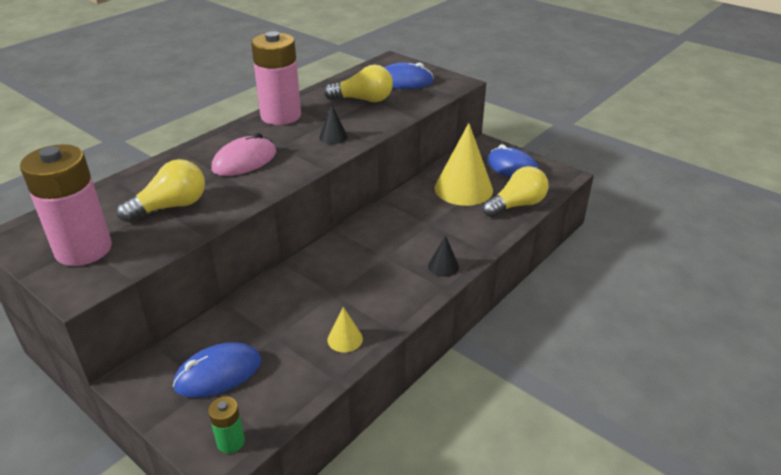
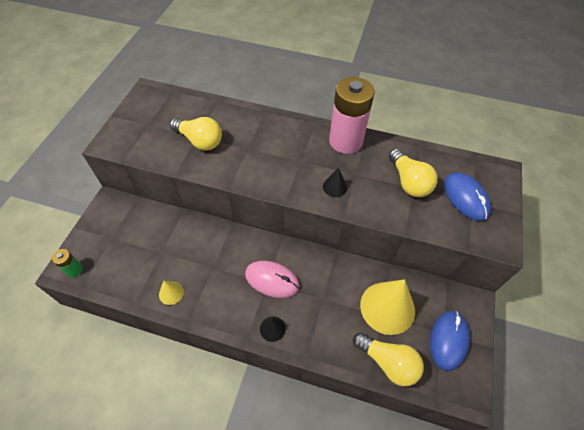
camera: 65 degrees right, 20 degrees up
(83, 249) = (143, 126): pink battery -> none
(218, 373) = (123, 238): blue mouse -> none
(244, 161) = (271, 151): pink mouse -> pink mouse (272, 280)

